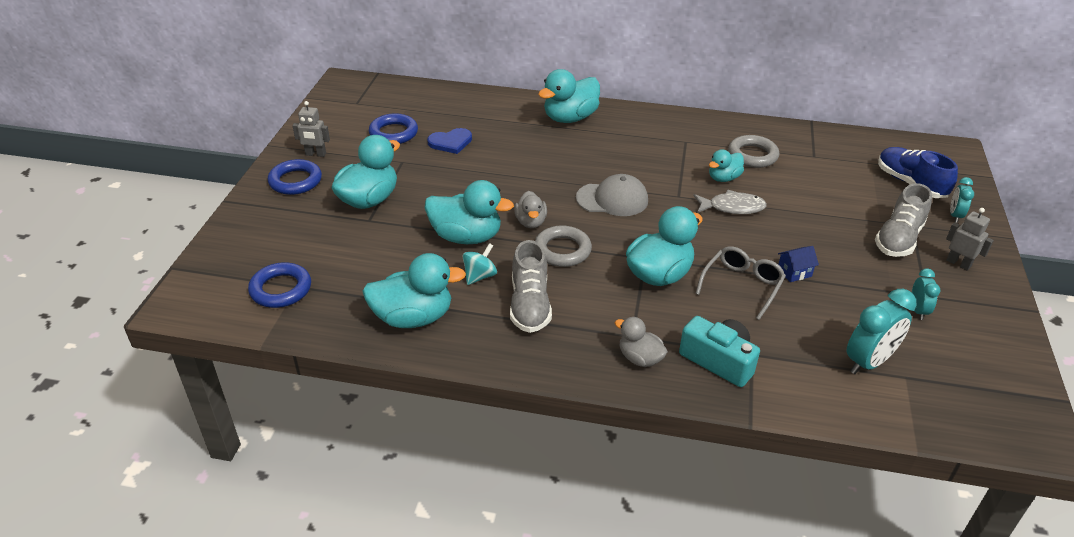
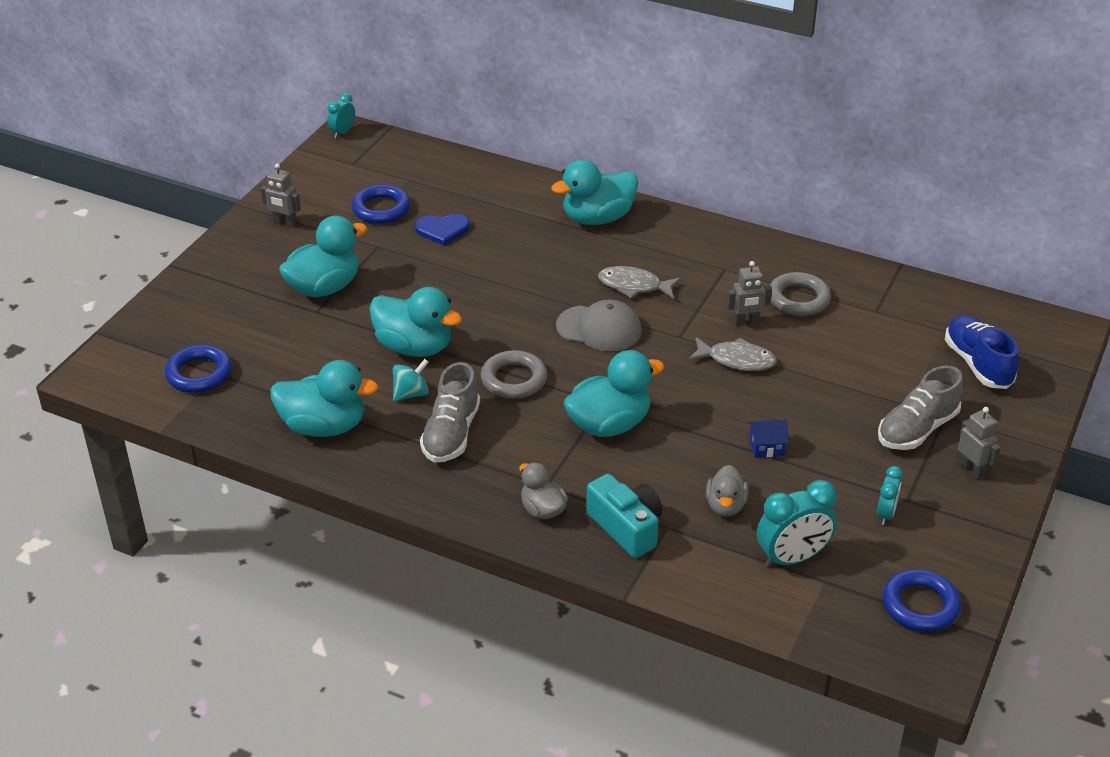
camera: 15 degrees right, 0 degrees up
(295, 181) = (252, 253): blue ring -> blue ring (920, 605)
(531, 222) = (493, 341): grey duck -> grey duck (725, 506)
(623, 163) = (634, 286): none -> grey fish
(723, 178) = (746, 322): turquoise duck -> grey robot
(742, 285) = (697, 452): grey glasses -> none
(955, 215) = (1007, 413): turquoise clock -> turquoise clock (342, 132)

